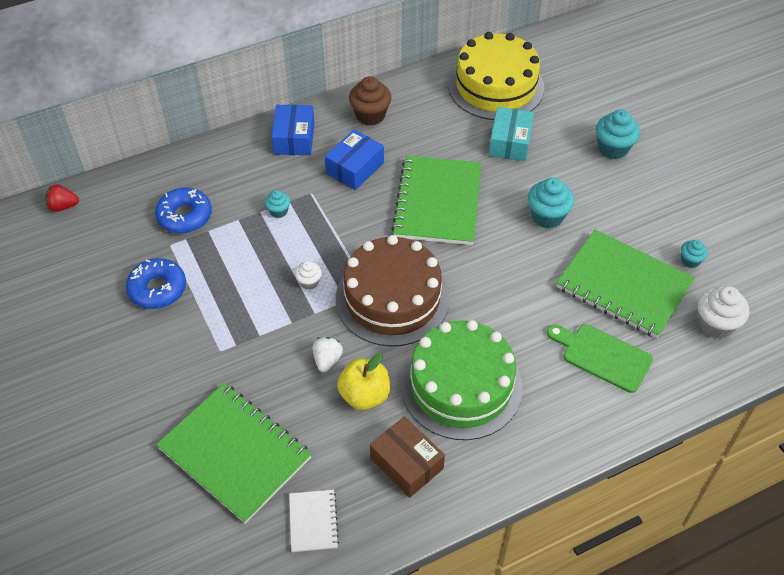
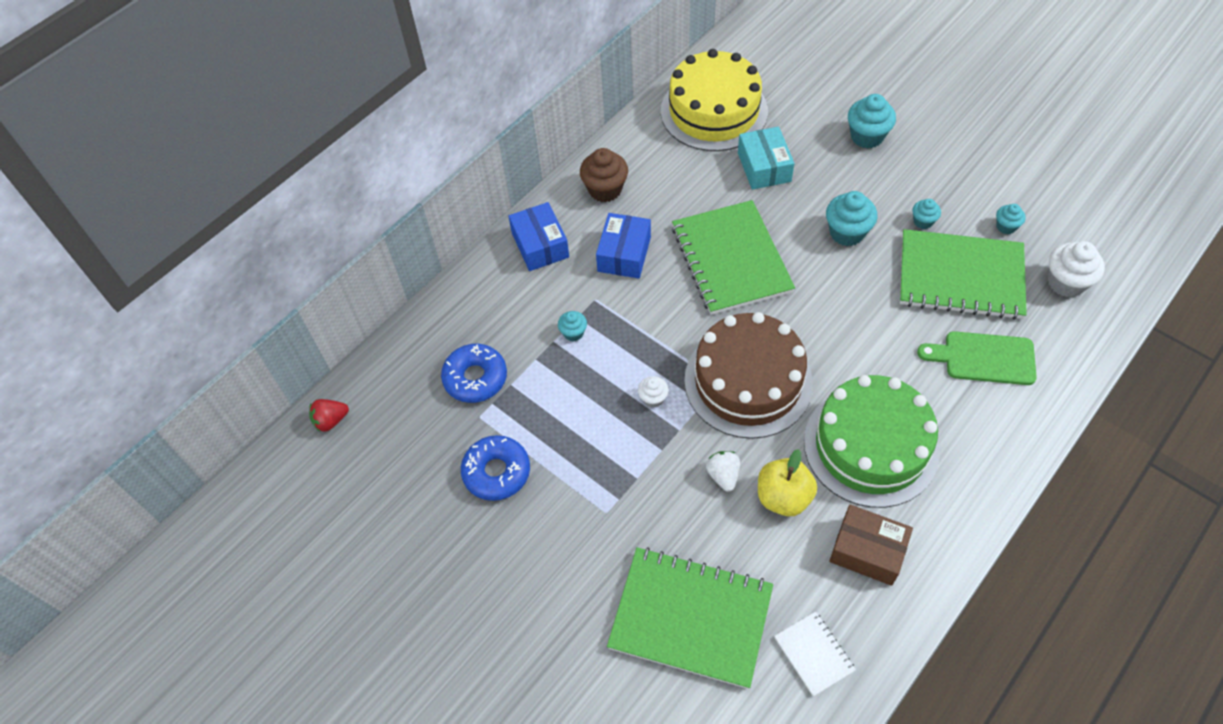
camera: 20 degrees left, 5 degrees up
(619, 231) = (923, 221): none -> turquoise cupcake

